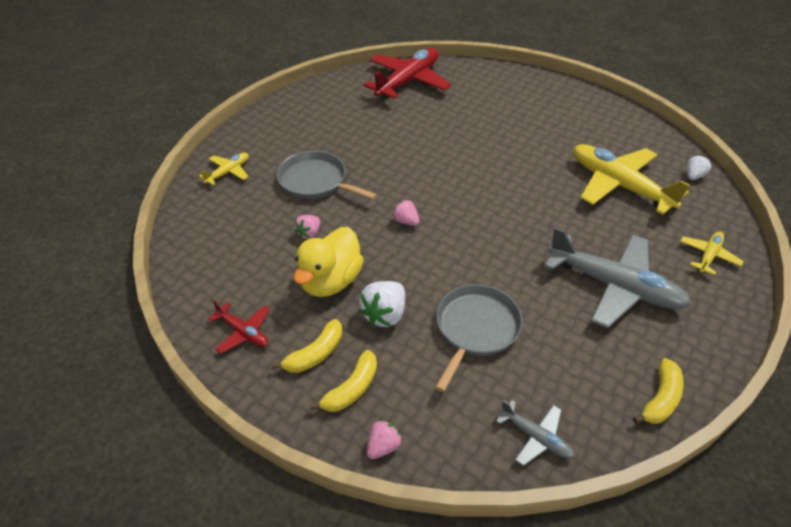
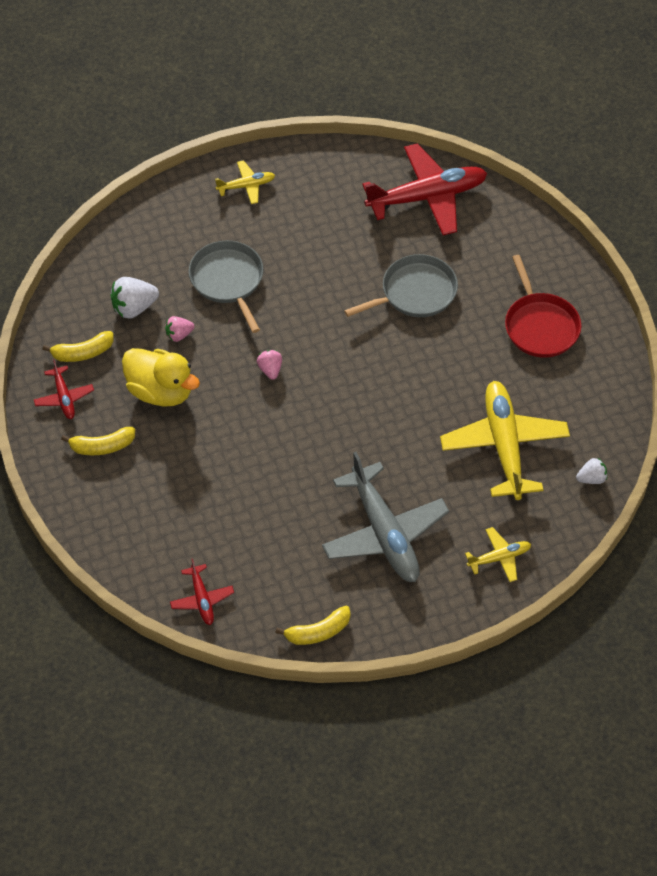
camera: 35 degrees right, 10 degrees up
(228, 172) = (159, 226): yellow plane -> yellow plane (246, 186)
(330, 281) = (161, 391): yellow duck -> yellow duck turned 120 degrees counterclockwise
(351, 389) = (106, 488): yellow banana -> yellow banana (82, 353)
(383, 446) = (95, 540): pink strawberry -> none
(385, 314) = (178, 445): white strawberry -> white strawberry (134, 308)
(475, 329) = (236, 499): grey pan -> grey pan (415, 292)
(536, 437) = (202, 599): grey plane -> red plane
(555, 112) = (540, 326): none -> red pan

